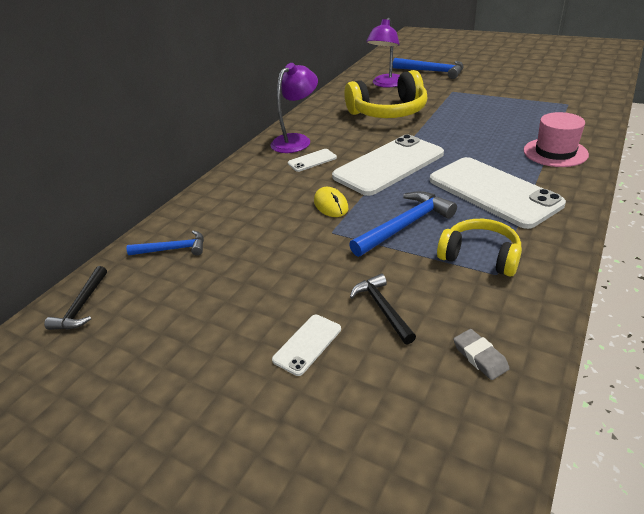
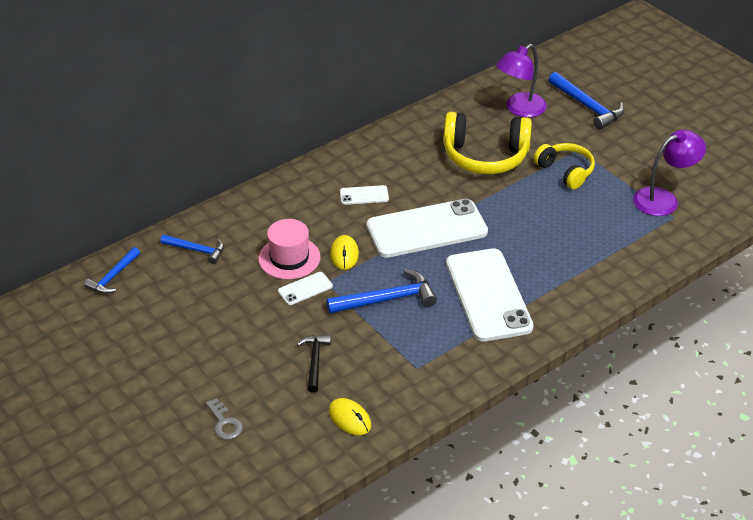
camera: 20 degrees right, 5 degrees up
(82, 306) = (113, 277): black hammer -> blue hammer
(296, 140) = (367, 162): purple lamp -> purple lamp (663, 199)
(307, 344) = (248, 366): white phone -> white phone (305, 289)
(327, 432) = (224, 423): none -> grey key
(480, 256) = (418, 349): yellow headphones -> yellow headphones (565, 171)
(480, 357) = (350, 418): grey eraser -> yellow mouse
(555, 152) = (588, 274): pink hat -> pink hat (289, 258)

